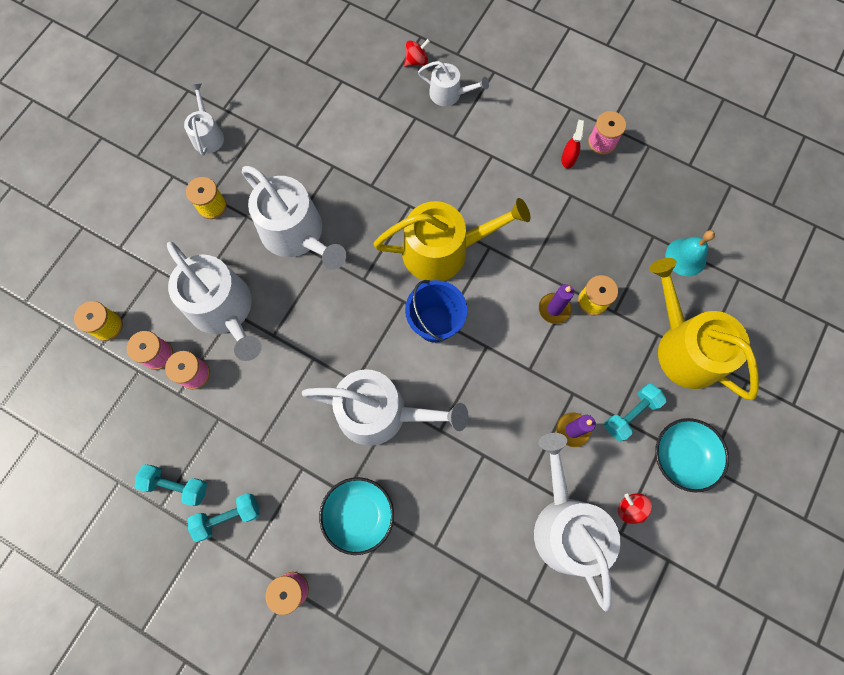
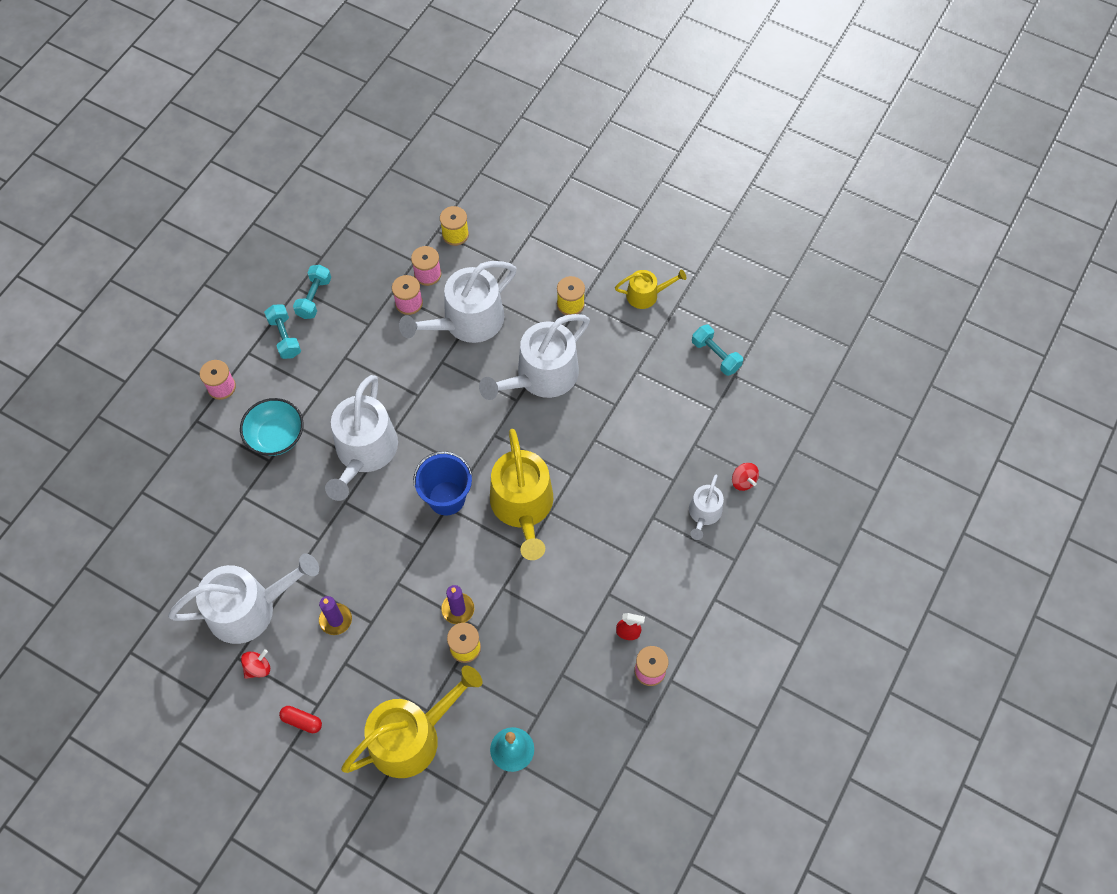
camera: 90 degrees right, 10 degrees down
(207, 135) = (646, 295): white watering can -> yellow watering can
(630, 414) = (347, 676): turquoise dumbbell -> turquoise dumbbell (715, 355)
(681, 456) = (302, 721): turquoise bowl -> red capsule

